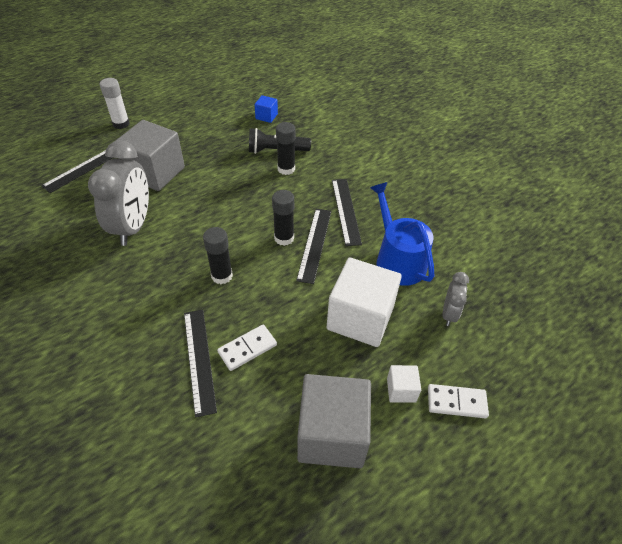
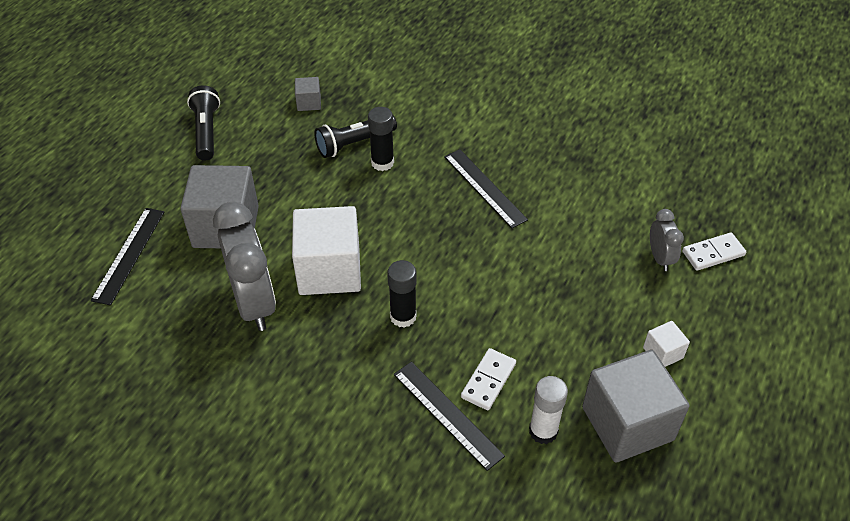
camera: 25 degrees left, 0 degrees up
(121, 124) = (126, 179): white glue stick -> white glue stick (543, 431)
(190, 112) = (206, 131): none -> black flashlight
(266, 116) = (309, 103): blue cube -> grey cube
(284, 238) = (439, 246): black glue stick -> none
(314, 244) = (478, 239): black ruler -> none
(360, 318) = (578, 299): white cube -> white cube (329, 270)
(397, 260) = (575, 221): blue watering can -> none
(456, 402) = (718, 341): white domino -> white domino (713, 253)

